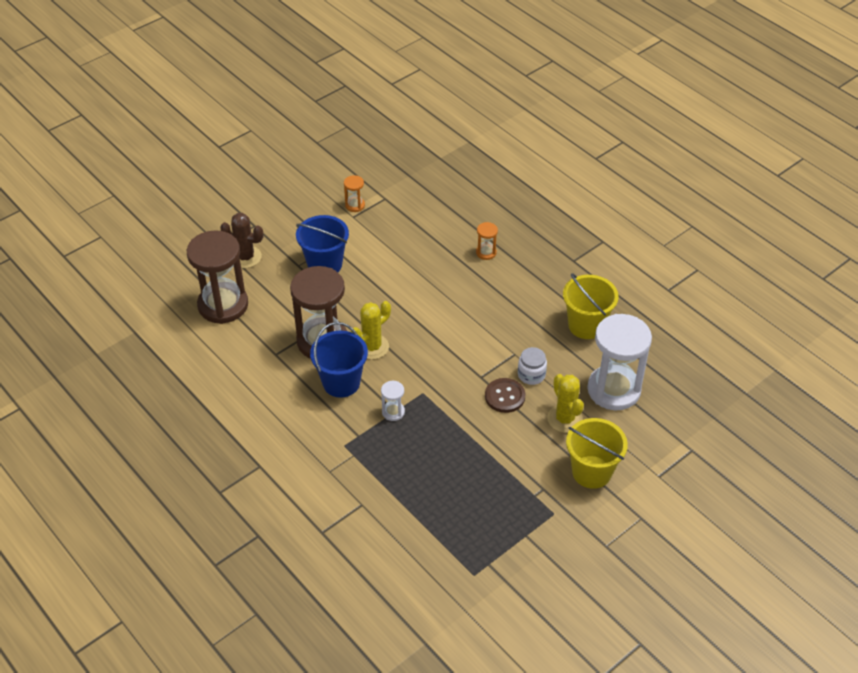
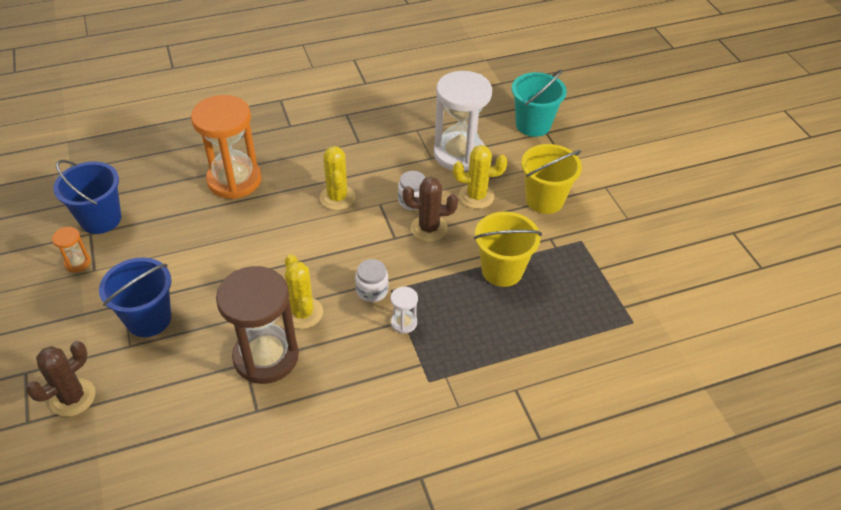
camera: 70 degrees left, 0 degrees up
(223, 305) = (137, 447): brown hourglass -> none
(341, 382) = (338, 357): blue bucket -> blue bucket (101, 219)
(415, 381) = (372, 290): none -> white jar
(486, 252) = (234, 180): orange hourglass -> orange hourglass, size x2.36
(505, 323) = (337, 197): none -> yellow cactus
(505, 396) = (429, 228): brown button -> brown cactus
(586, 325) = (374, 145): yellow bucket -> yellow bucket (502, 270)
(696, 436) = (533, 125): none -> turquoise bucket

